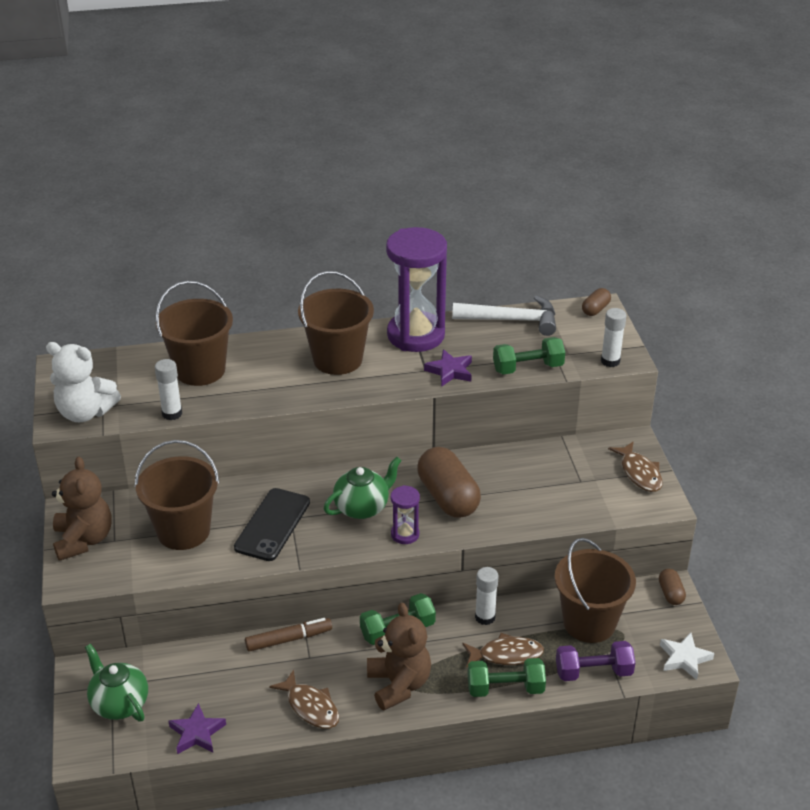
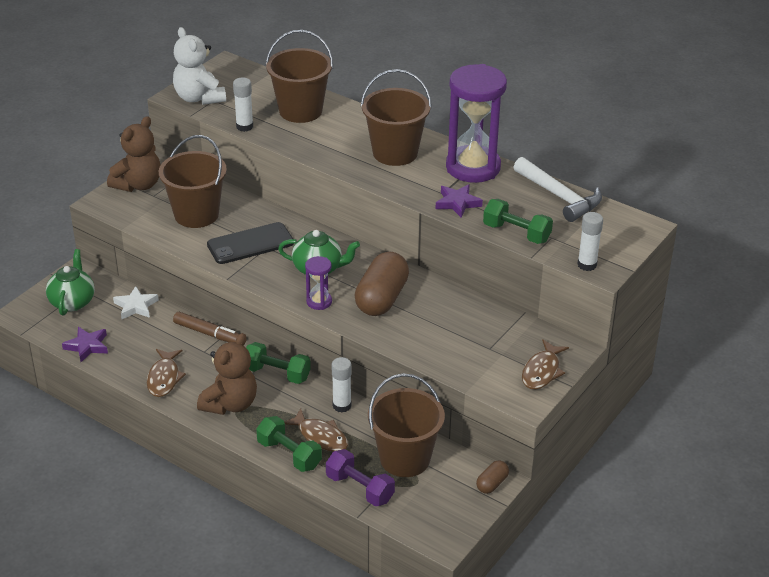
camera: 45 degrees right, 0 degrees up
(595, 309) = (638, 225): brown capsule -> none
(684, 658) = (435, 528): white star -> white star (136, 306)

